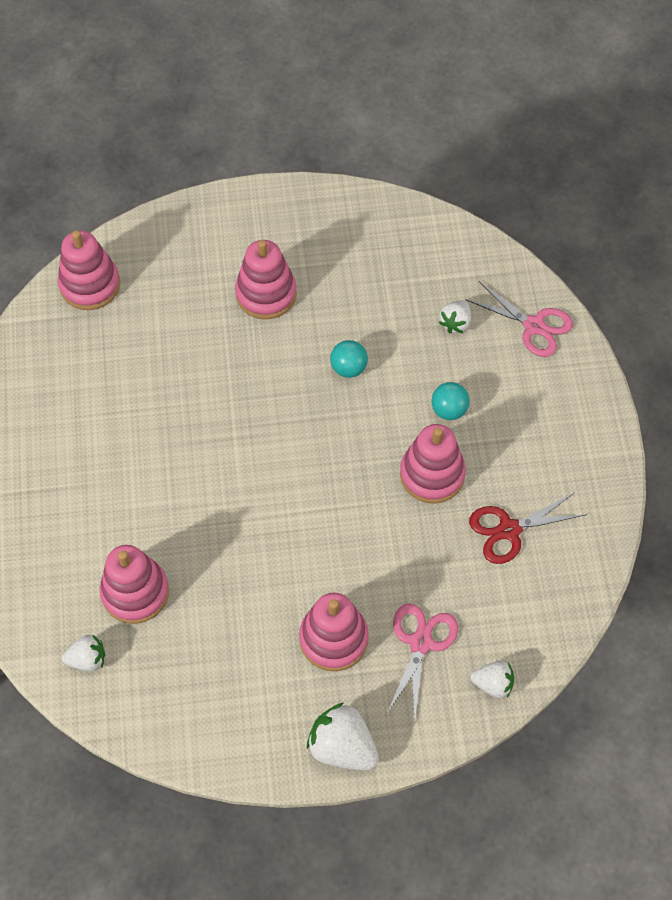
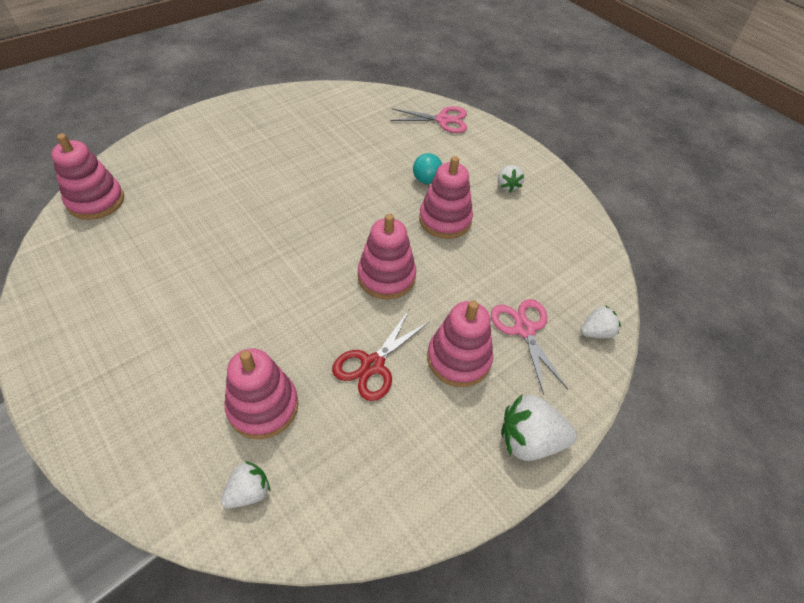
camera: 35 degrees left, 10 degrees down
(266, 294) = (248, 161): pink stacking toy -> pink stacking toy (386, 277)
(348, 368) = (339, 181): turquoise ball -> none
(455, 323) = (393, 134): white strawberry -> white strawberry (507, 186)
(508, 530) = (521, 231): red scissors -> red scissors (372, 365)

